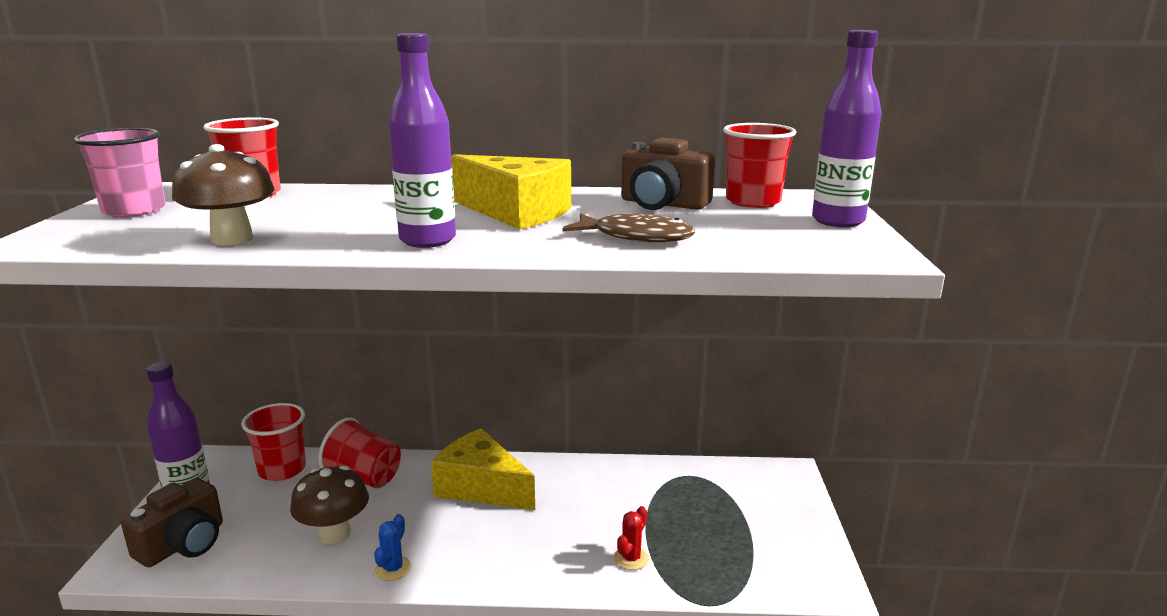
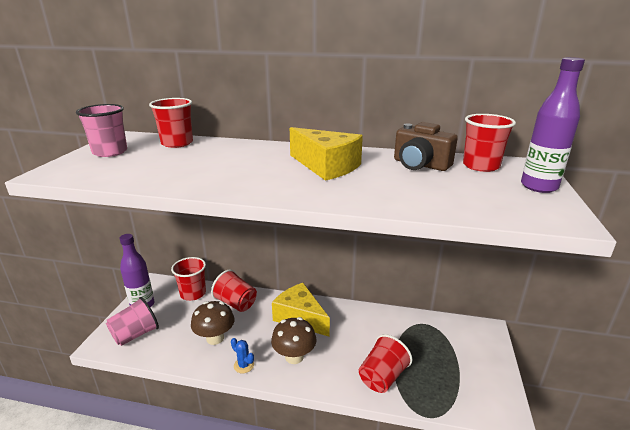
camera: 10 degrees right, 5 degrees up
(183, 544) = (135, 334): brown camera -> pink cup
(232, 239) = (155, 177): brown mushroom -> brown mushroom (294, 357)
(393, 569) = (244, 365): blue cactus -> blue cactus turned 75 degrees counterclockwise
(427, 240) = (267, 186): purple bottle -> none
(631, 558) = (382, 377): red cactus -> red cup
(636, 237) = (398, 192): brown fish -> none

